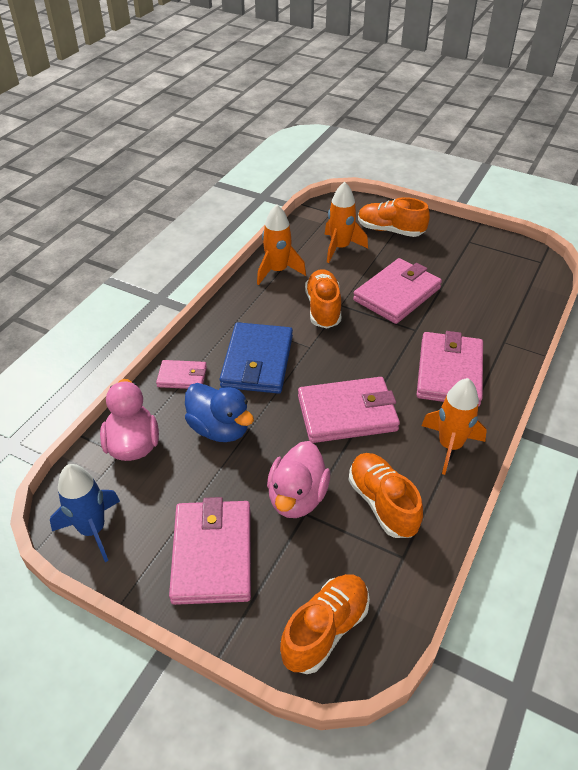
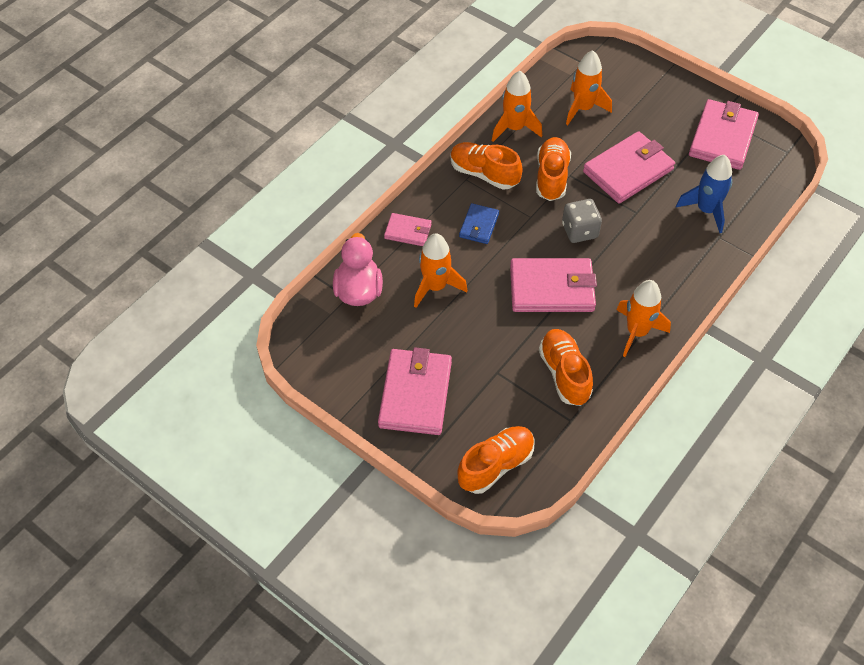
camera: 10 degrees right, 10 degrees up
(92, 529) = (320, 359): blue rocket -> blue rocket (706, 210)
(219, 429) = (435, 287): blue duck -> orange rocket
(257, 361) = (479, 225): blue wallet -> blue wallet, size x0.53
(297, 497) = (492, 358): pink duck -> none
(363, 354) = (579, 231): none -> grey dice
(390, 230) = (640, 93): orange shoe -> orange shoe (484, 174)
(449, 372) = (656, 261): pink wallet -> pink wallet (722, 138)

